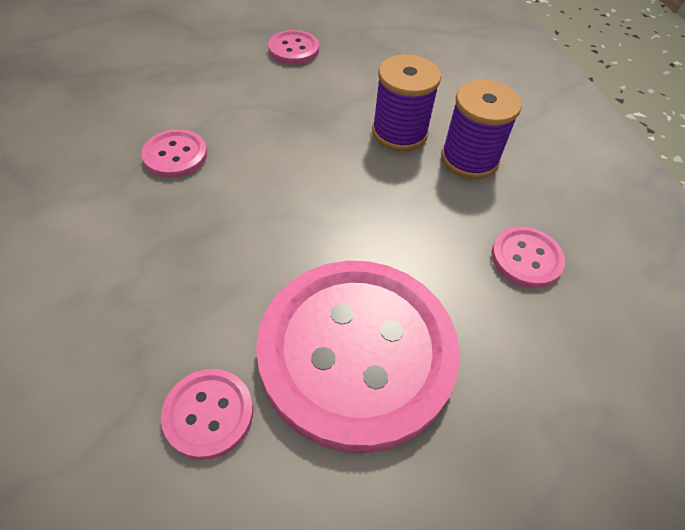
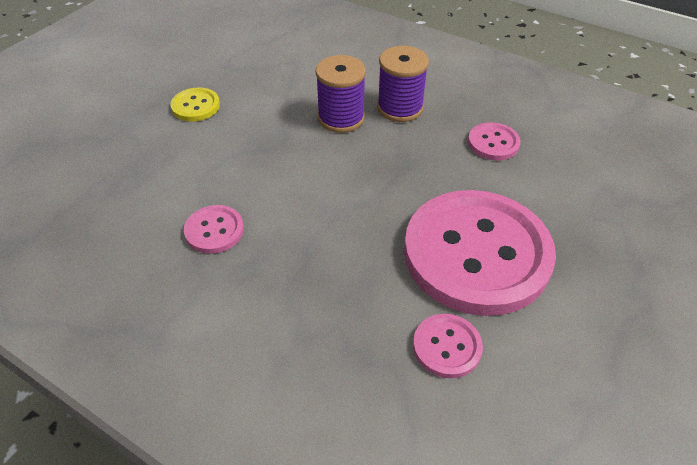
camera: 40 degrees left, 5 degrees down
(293, 49) = (195, 106): pink button -> yellow button

